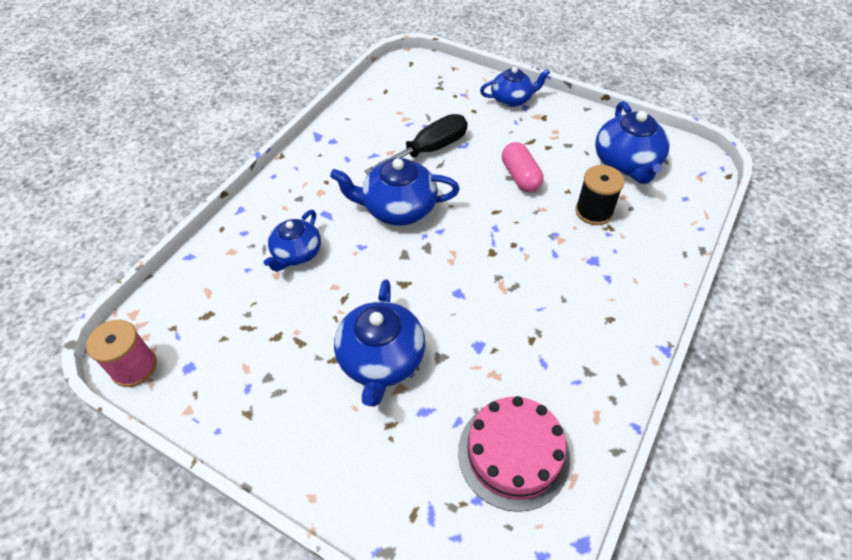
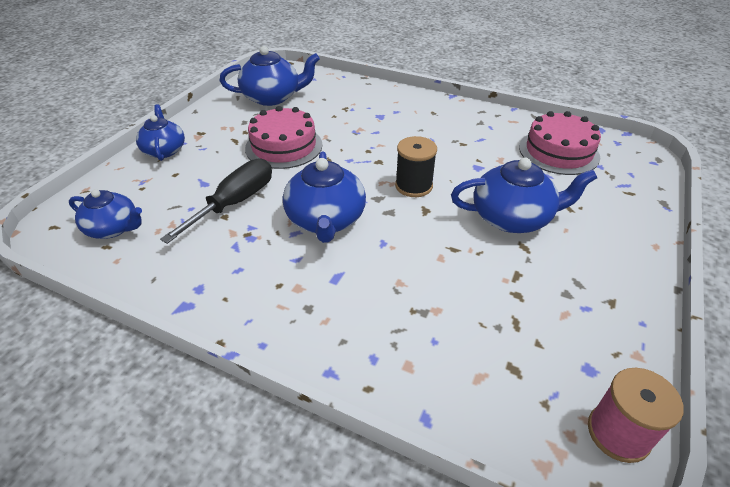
camera: 95 degrees left, 10 degrees down
(296, 253) = (401, 296): blue teapot -> blue teapot (113, 228)
(429, 150) = (235, 203): black screwdriver -> black screwdriver turned 75 degrees clockwise
(520, 177) = (284, 146): pink capsule -> pink cake
(594, 211) = (328, 113): black spool -> black spool (413, 186)

